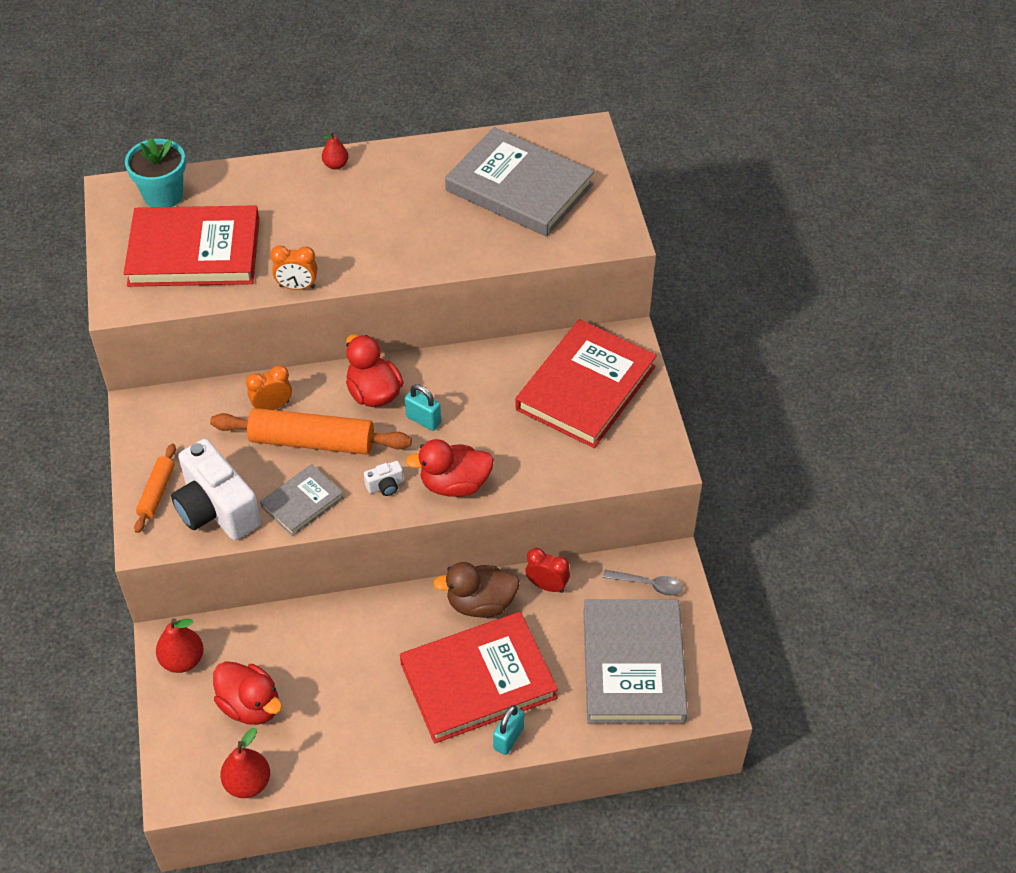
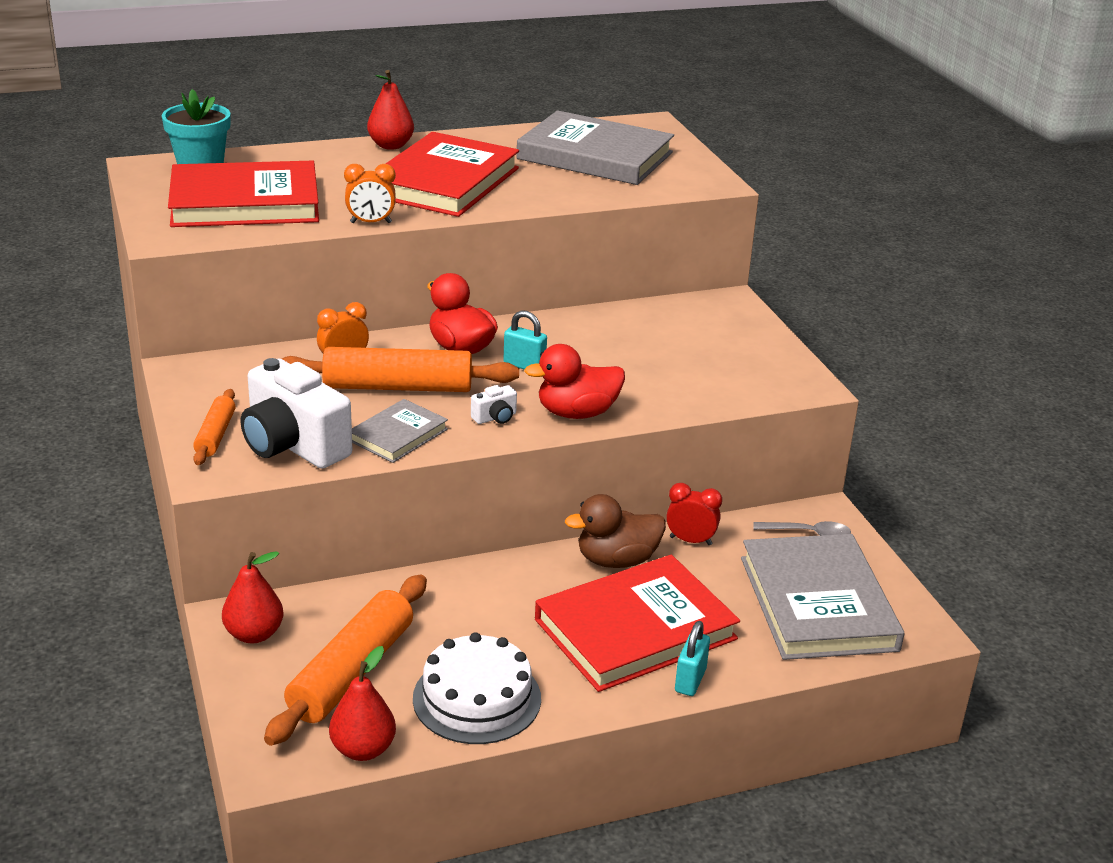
camera: 10 degrees left, 20 degrees down
(251, 706) = (351, 672): red duck -> orange rolling pin
(336, 165) = (391, 146): red pear -> red pear, size x1.59
(340, 741) = (477, 698): none -> white cake
(586, 388) = (700, 336): red book -> red book (444, 182)

